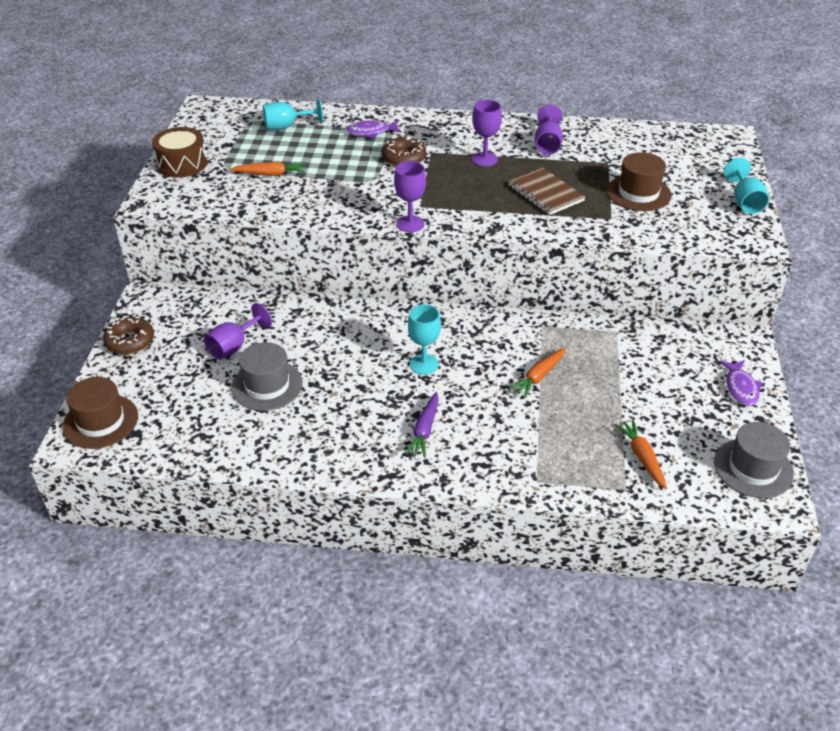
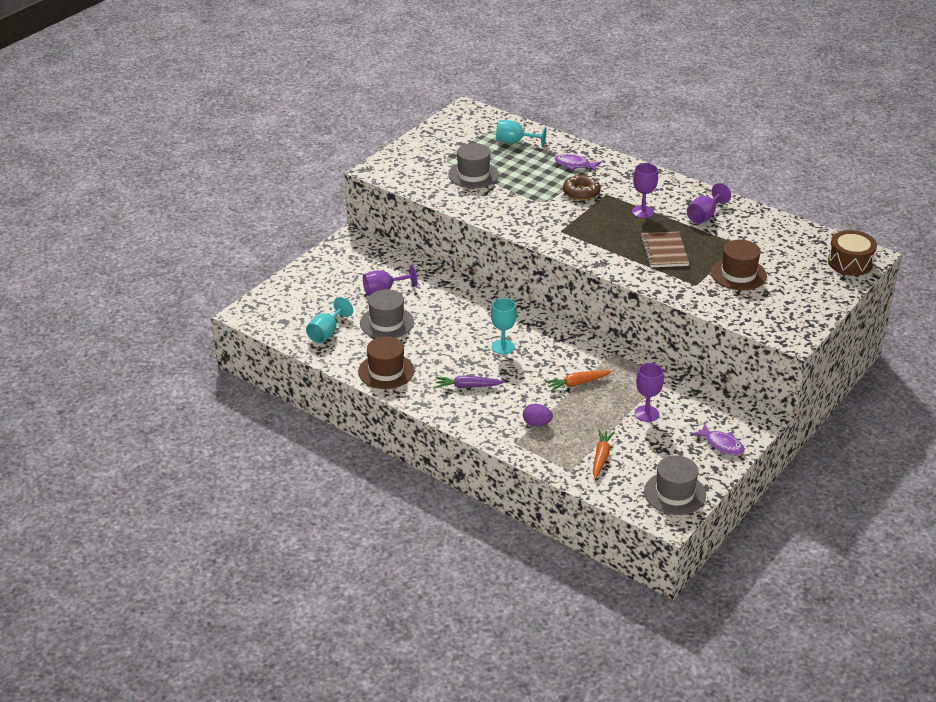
camera: 30 degrees right, 5 degrees down
(100, 421) = (268, 307): brown hat -> brown hat (386, 371)
(130, 341) = (319, 264): brown donut -> none
(182, 164) = (417, 148): brown drum -> brown drum (850, 263)
(270, 174) = (473, 175): orange carrot -> grey hat
(410, 224) = (541, 241): purple goblet -> purple goblet (646, 413)
(424, 430) = (467, 386): purple carrot -> purple carrot turned 45 degrees clockwise
(539, 445) = (537, 423): none -> purple egg
(740, 388) = (721, 444): purple fish -> purple fish turned 75 degrees counterclockwise
(744, 202) = (819, 307): turquoise goblet -> turquoise goblet (326, 333)

